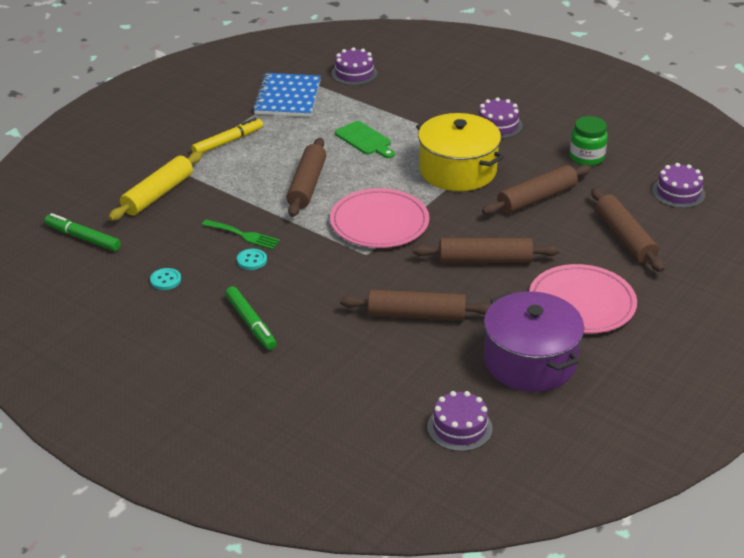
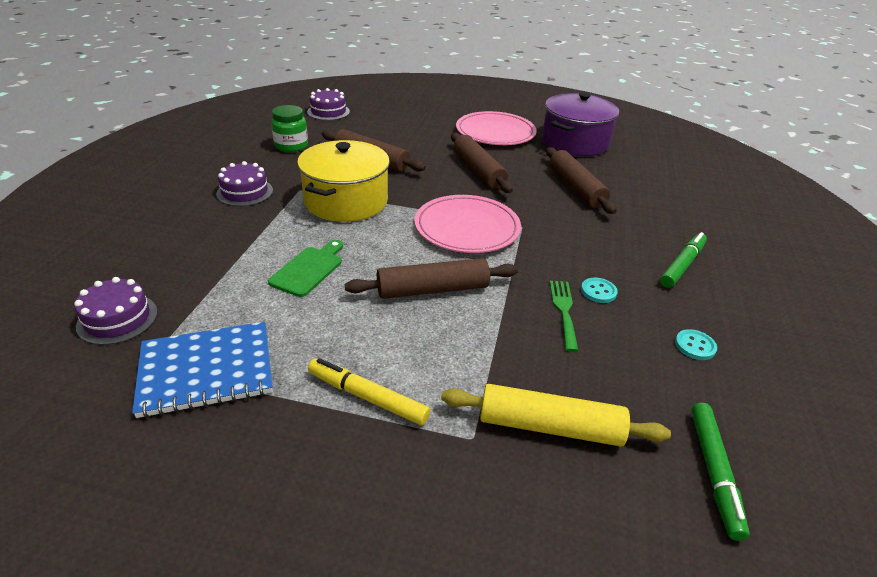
camera: 115 degrees left, 0 degrees up
(459, 427) = (664, 156): purple cake -> none
(624, 238) = (403, 125): brown rolling pin -> none

